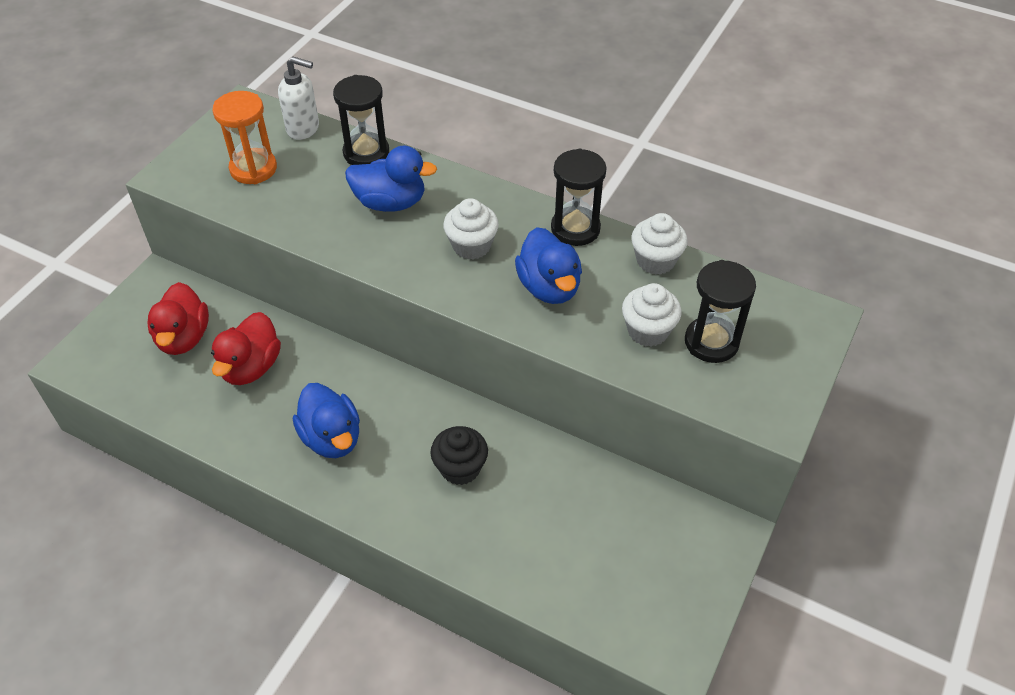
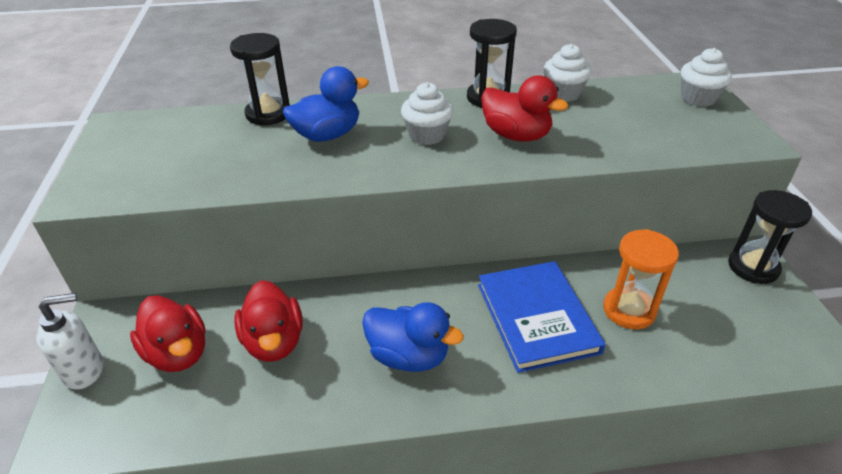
camera: 35 degrees left, 10 degrees down
(253, 169) = (170, 160): orange hourglass -> orange hourglass (629, 310)
(303, 128) = (191, 118): white soap dispenser -> white soap dispenser (85, 371)
(460, 468) = (537, 318): black cupcake -> blue book
(549, 287) = (516, 135): blue duck -> red duck
(648, 331) = (614, 131): white cupcake -> white cupcake (698, 98)
(711, 342) = (659, 119): black hourglass -> black hourglass (753, 267)

